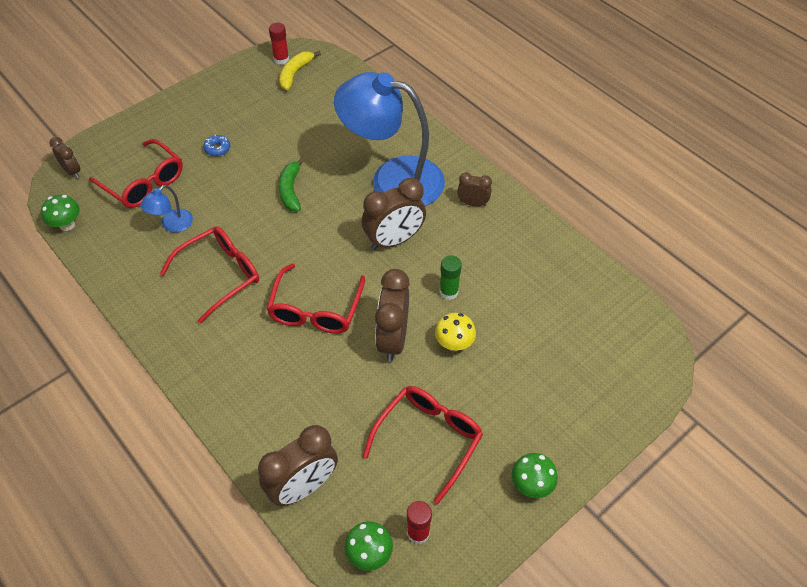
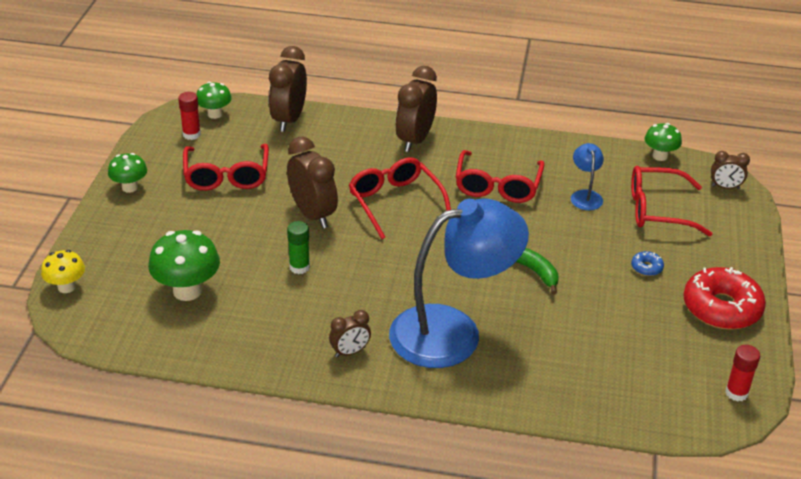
camera: 140 degrees right, 15 degrees down
(216, 101) = (721, 308): none -> red donut
(295, 73) = (697, 385): yellow banana -> none
(394, 240) = (389, 280): brown clock -> brown clock (415, 140)
(454, 344) = (260, 235): yellow mushroom -> yellow mushroom (66, 287)
(552, 321) = (187, 291): none -> green mushroom

